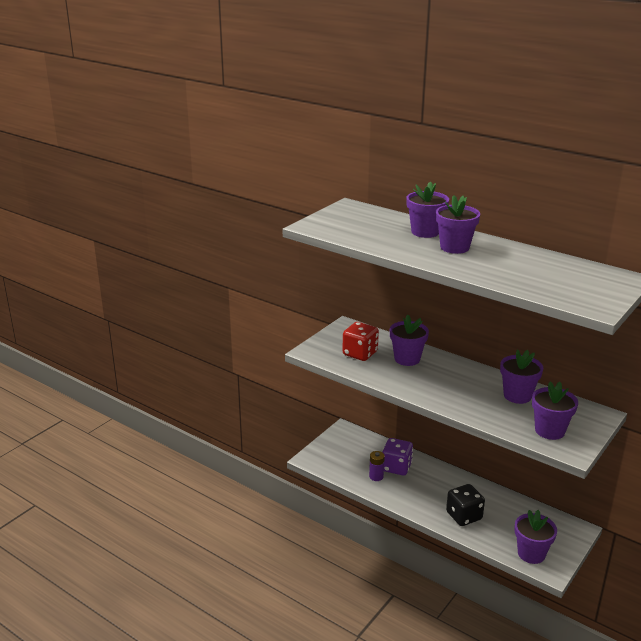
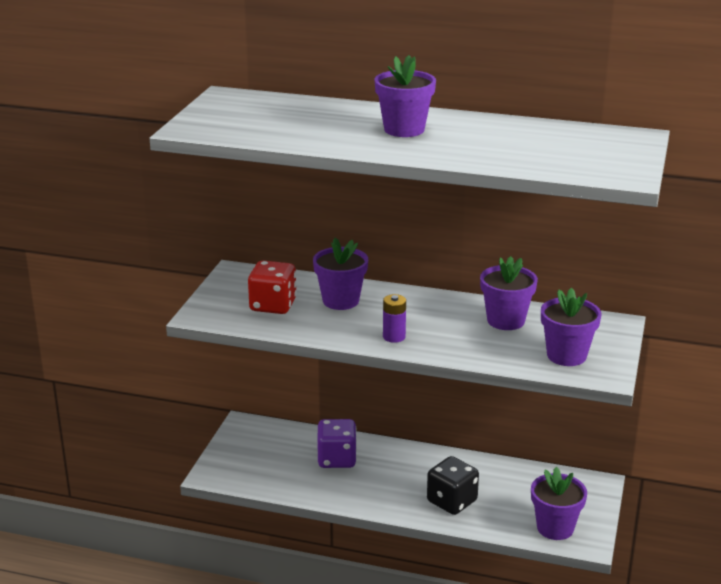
camera: 20 degrees left, 0 degrees up
(376, 476) = (314, 477): purple battery -> purple battery (394, 337)
(425, 232) = (352, 115): purple flower pot -> none

